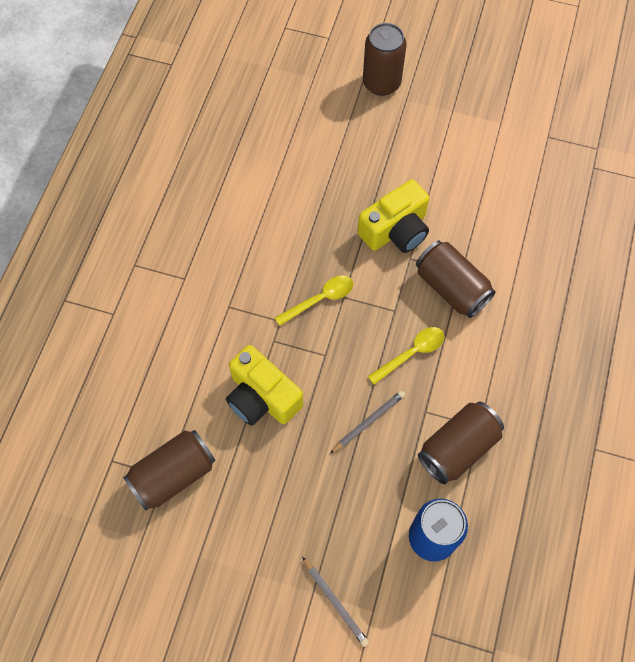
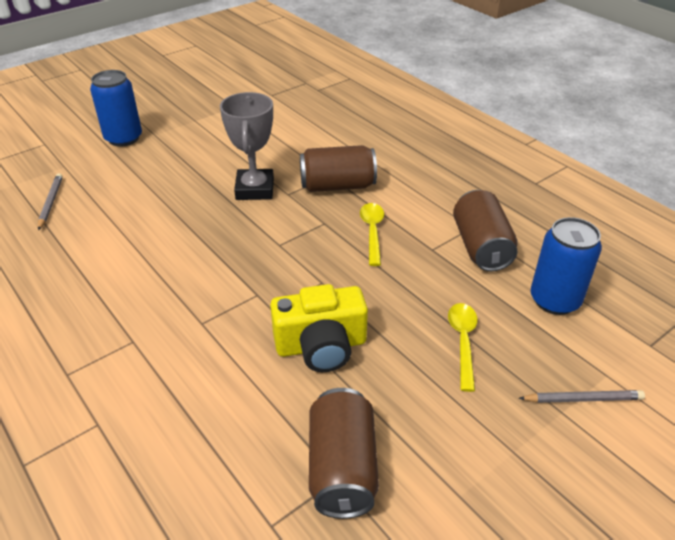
camera: 55 degrees left, 25 degrees down
(320, 299) = (265, 259): yellow spoon -> yellow spoon (463, 342)
(368, 421) = (412, 286): grey pencil -> grey pencil (51, 202)
(381, 83) = (123, 138): brown can -> blue can
(395, 230) = (255, 189): yellow camera -> grey trophy

